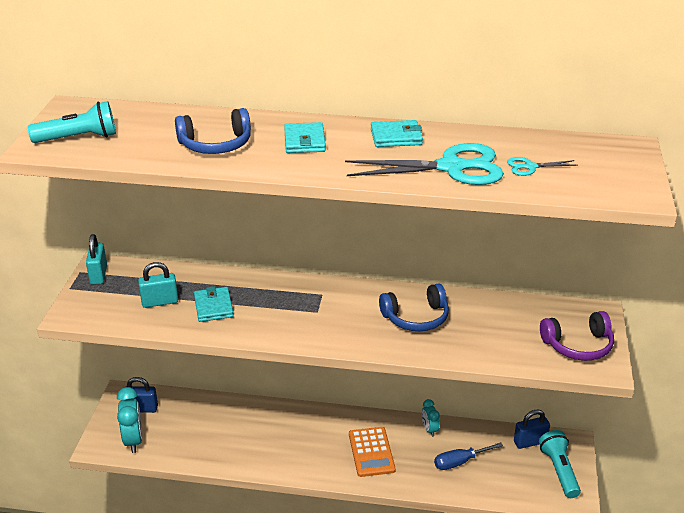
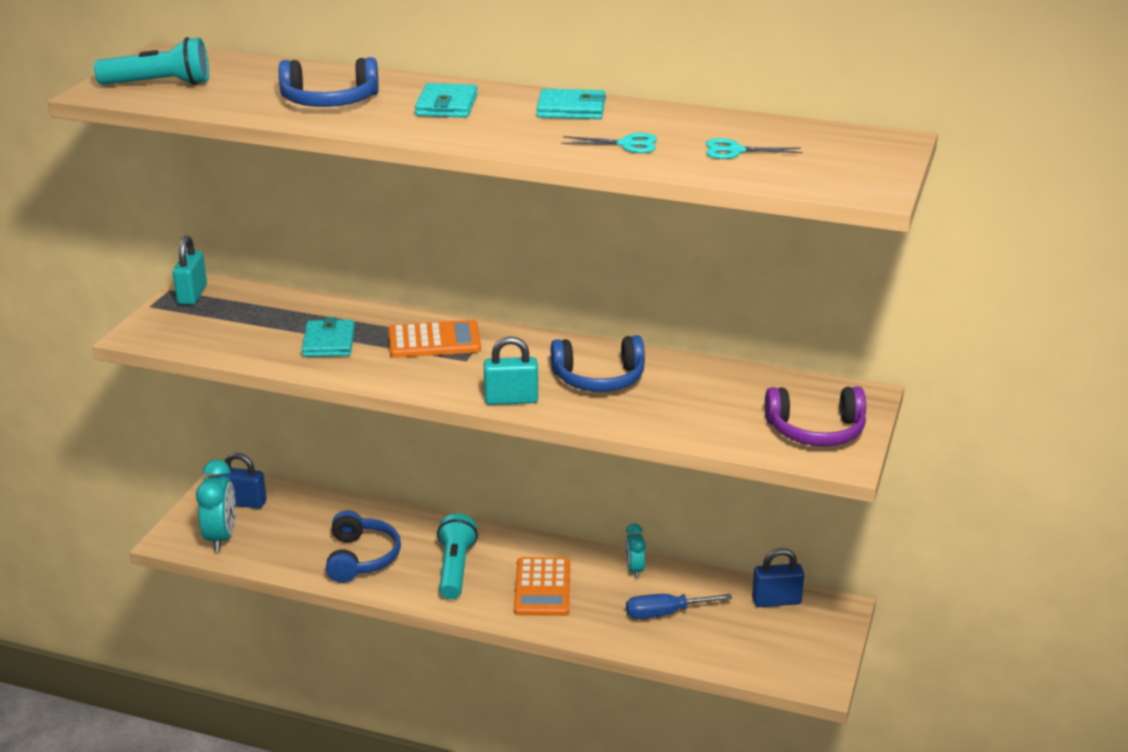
camera: 10 degrees right, 5 degrees down
(160, 302) = (260, 331): turquoise padlock -> turquoise padlock (511, 400)
(239, 444) = (361, 558): none -> blue headphones
(289, 297) = (434, 341): none -> orange calculator
(451, 167) = (626, 144): turquoise scissors -> turquoise scissors, size x0.45
(559, 470) = (807, 640): turquoise flashlight -> turquoise flashlight (455, 569)

